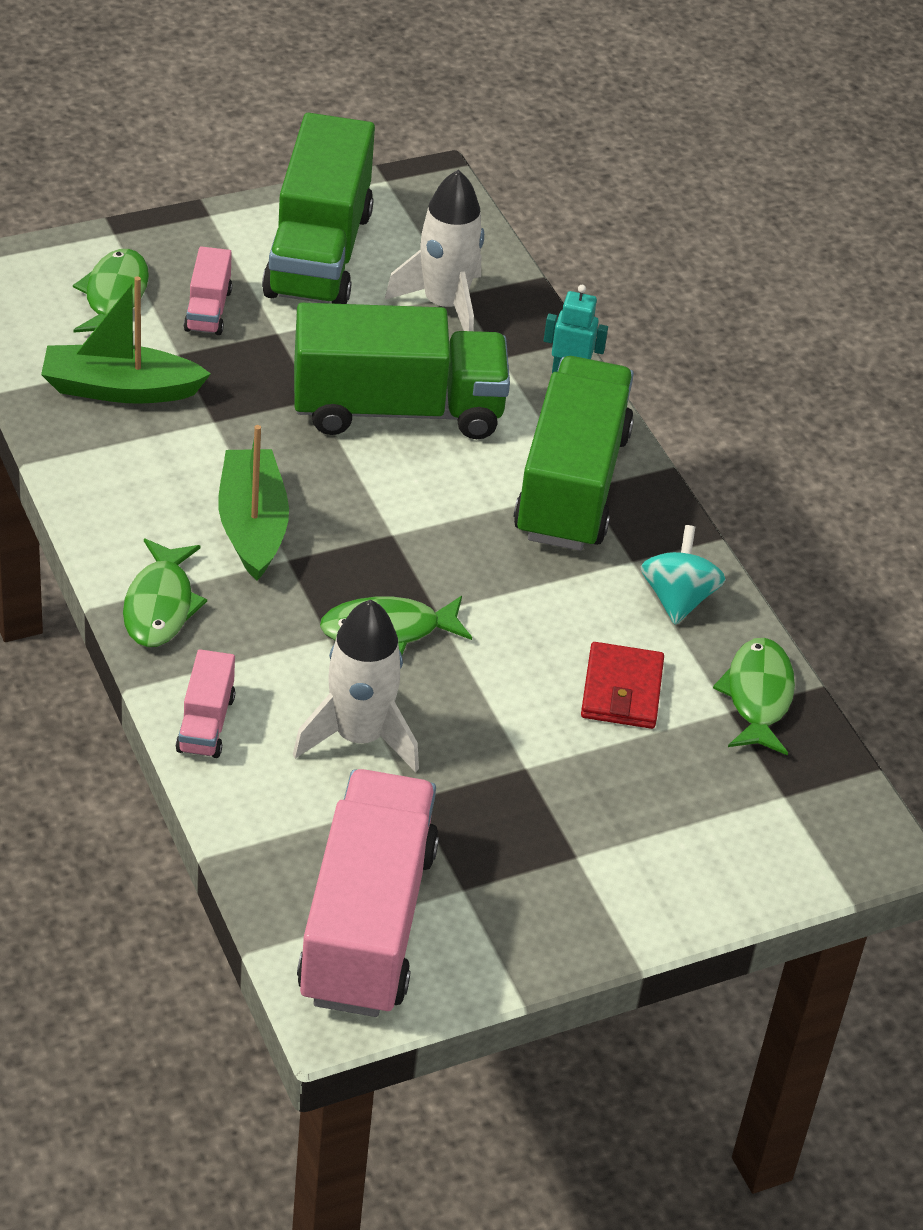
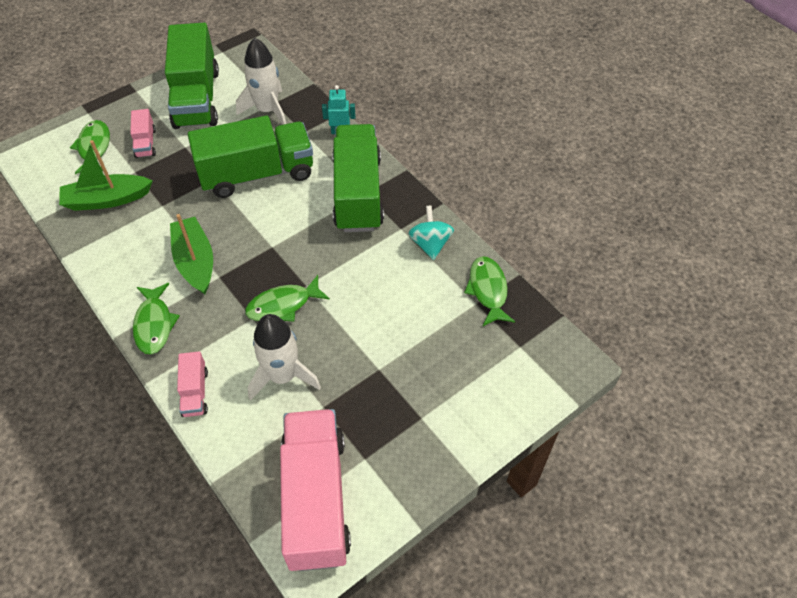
camera: 10 degrees left, 10 degrees up
(621, 690) = (416, 306): red wallet -> none

